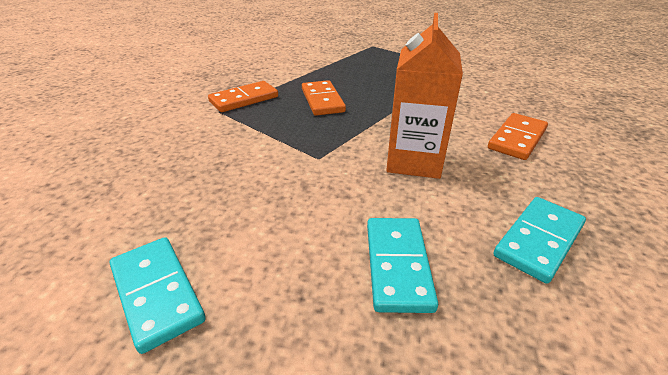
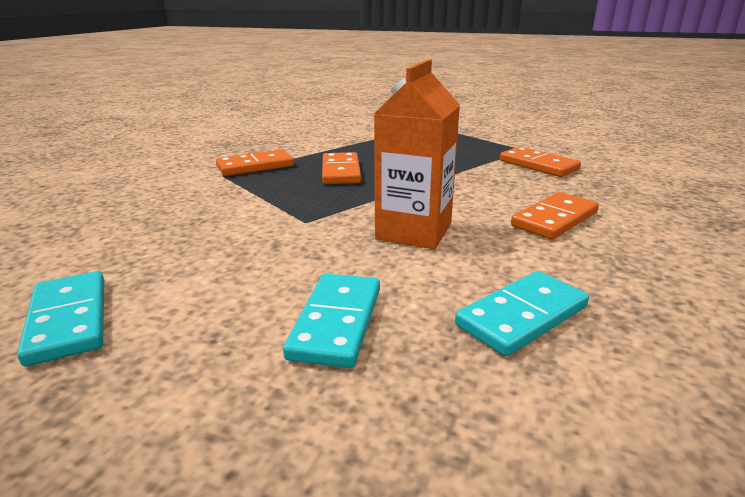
camera: 10 degrees right, 10 degrees down
(478, 83) = (538, 165): none -> orange domino

